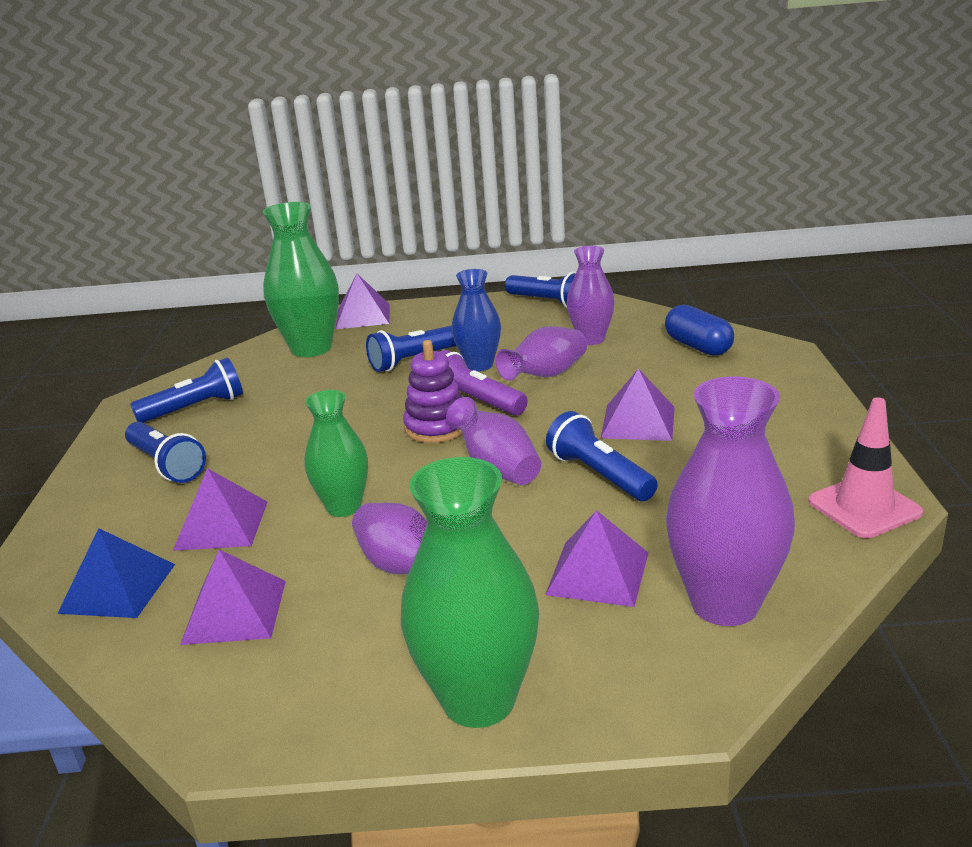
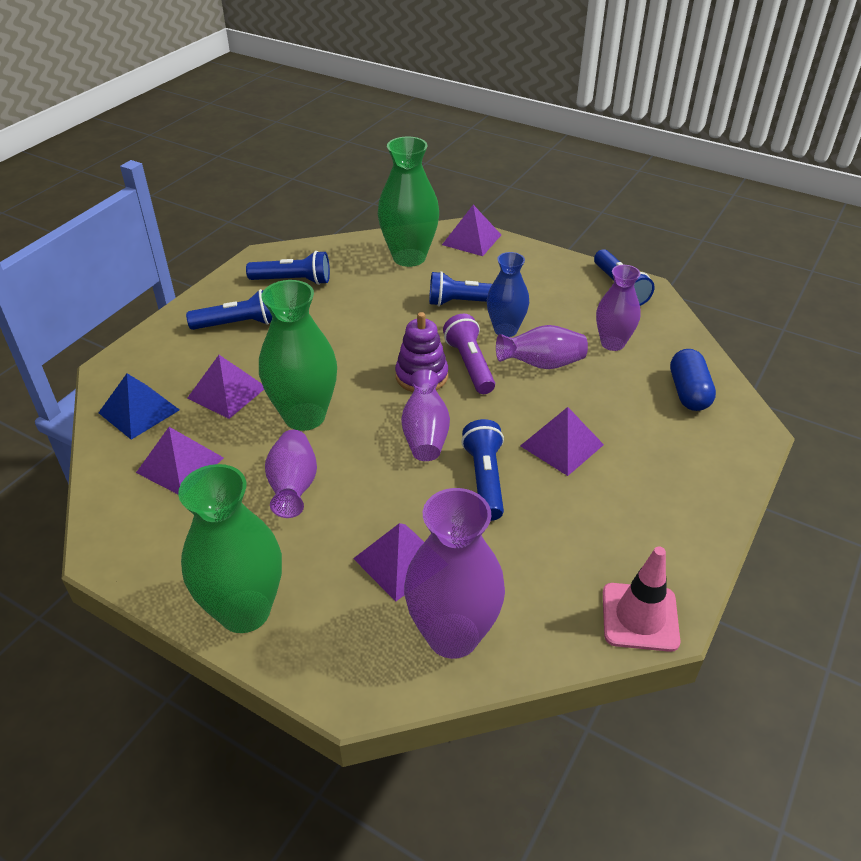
camera: 30 degrees right, 15 degrees up
(166, 465) = (238, 324): blue flashlight -> blue flashlight turned 90 degrees counterclockwise
(344, 507) = (304, 416): green vase -> green vase, size x1.59

